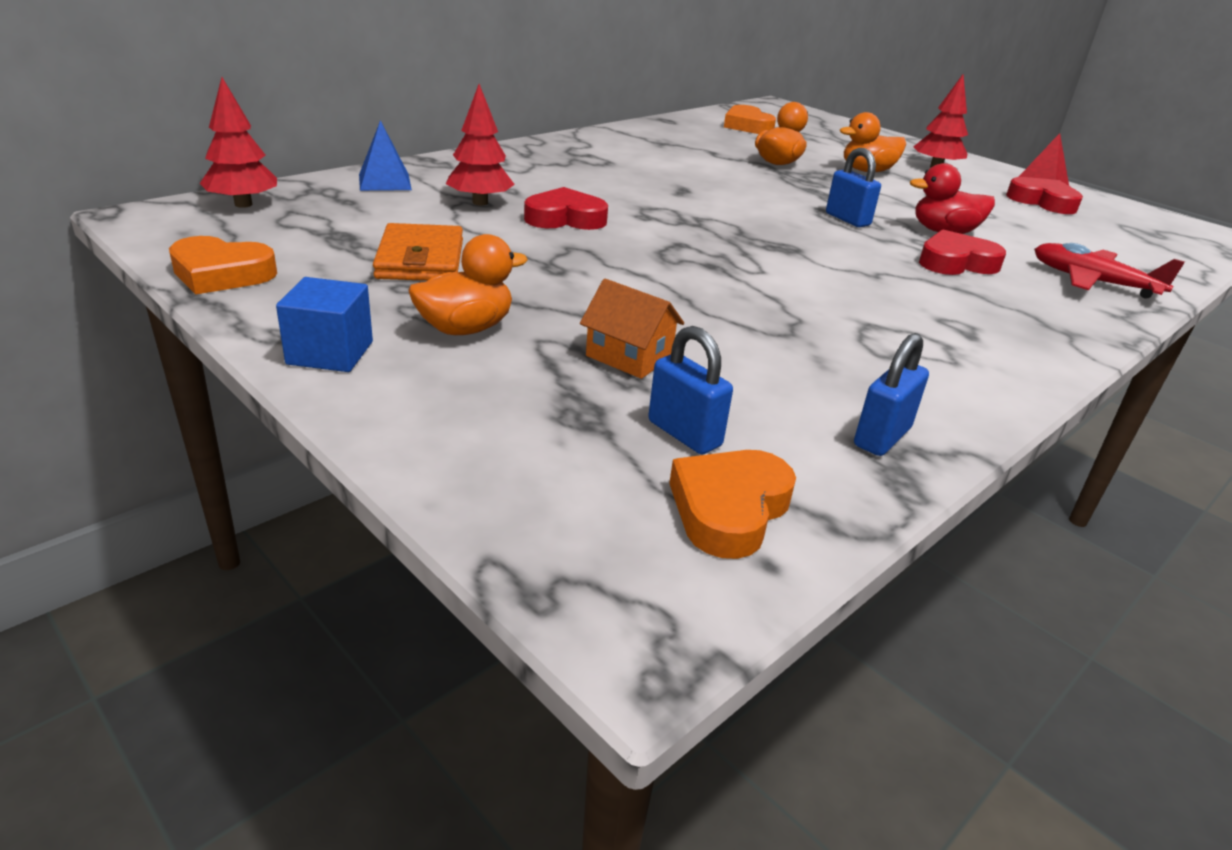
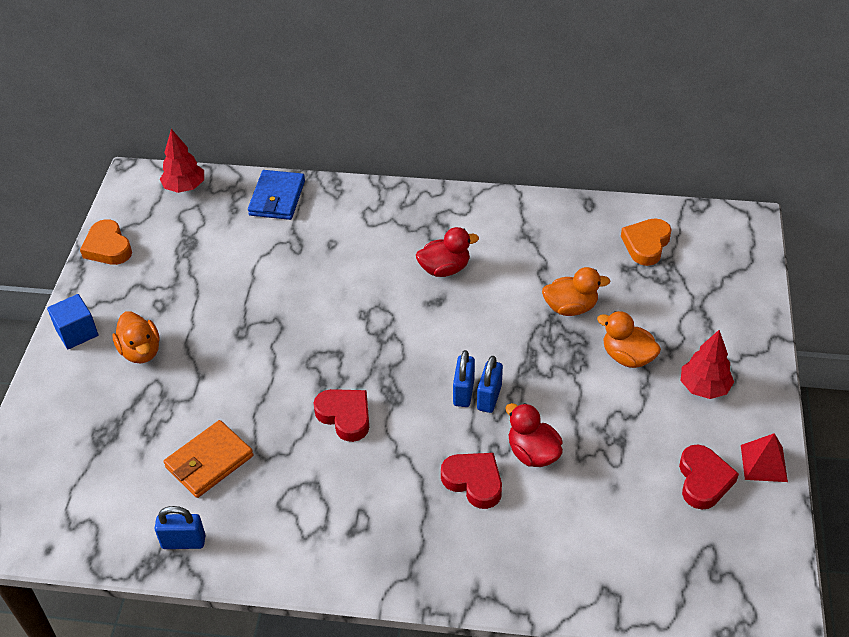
camera: 55 degrees right, 15 degrees up
(384, 182) = (277, 198): blue pyramid -> blue wallet
(420, 259) = (195, 285): orange wallet -> orange wallet (209, 461)
(465, 328) = (141, 351): orange duck -> orange duck turned 45 degrees clockwise
(480, 202) = (295, 248): red tree -> none
(565, 218) = (316, 290): red heart -> red heart (345, 416)
(629, 356) = (172, 417): orange house -> none
(646, 173) = (444, 269): none -> red duck
(684, 434) = (120, 475): blue padlock -> blue padlock (463, 392)
(729, 509) = (74, 519): orange heart -> none
(1092, 281) = (530, 563): red plane -> none

